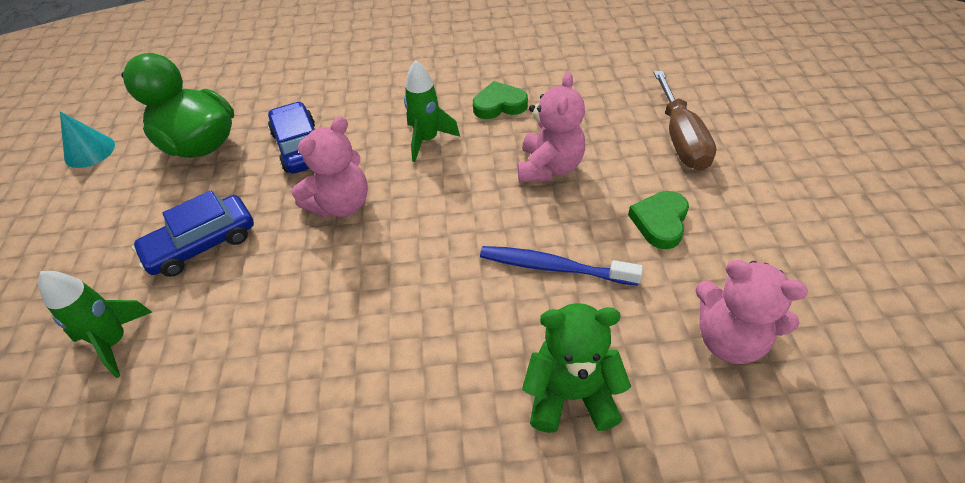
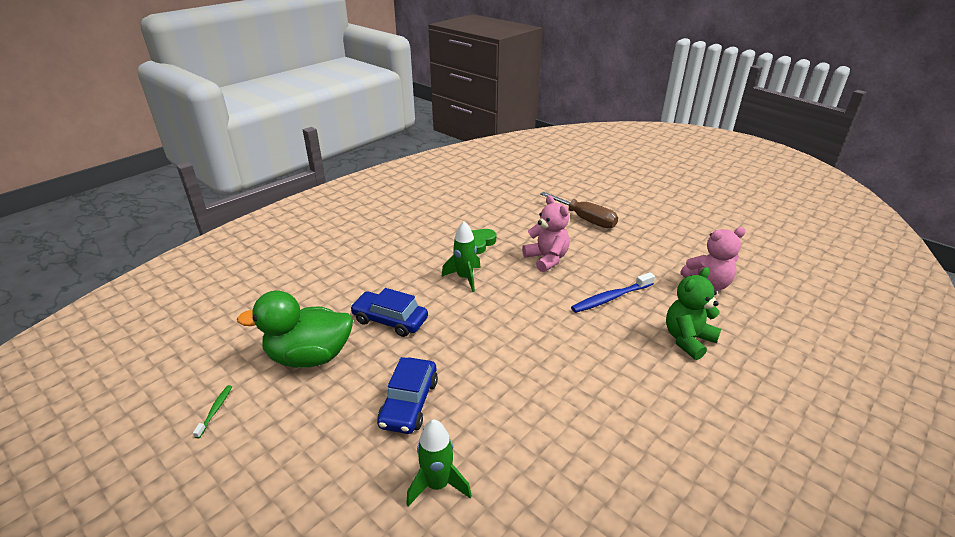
camera: 45 degrees left, 15 degrees down
(89, 151) = (215, 410): turquoise cone -> green toothbrush
(341, 205) = (465, 333): pink teddy bear -> none
(660, 222) = (625, 256): green heart -> none

